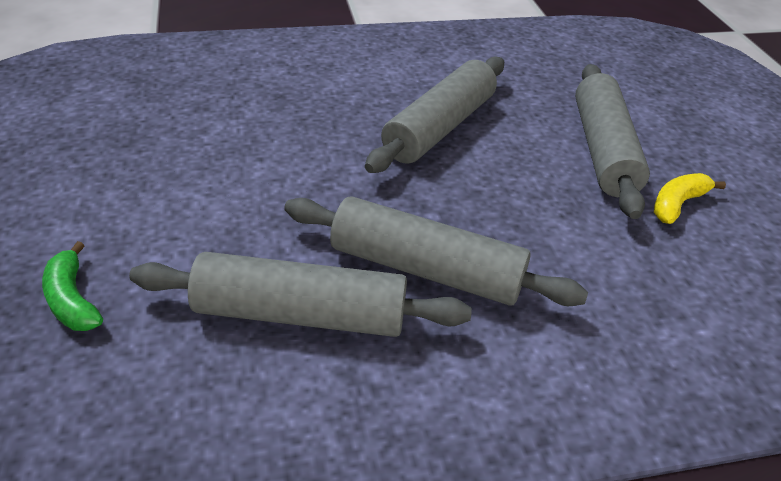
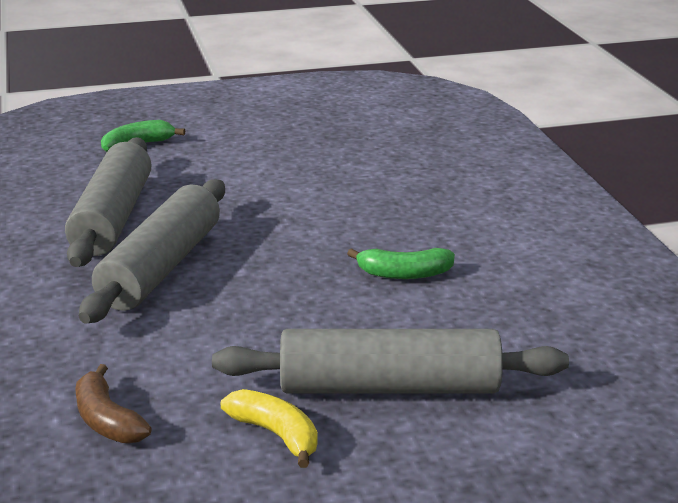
camera: 90 degrees right, 15 degrees down
(439, 127) = (404, 274): grey rolling pin -> green banana
(694, 296) = (107, 420): none -> brown banana

